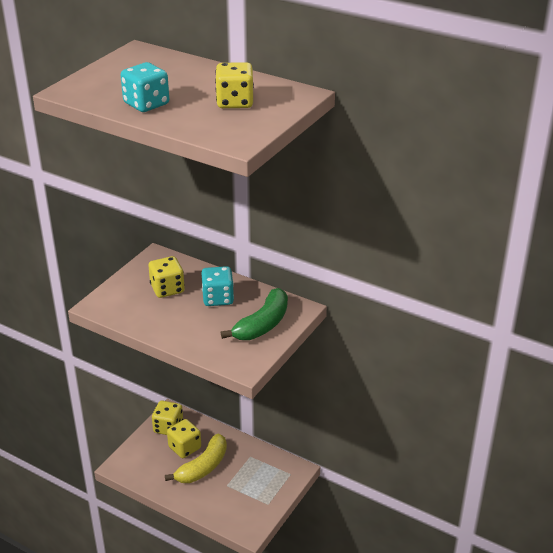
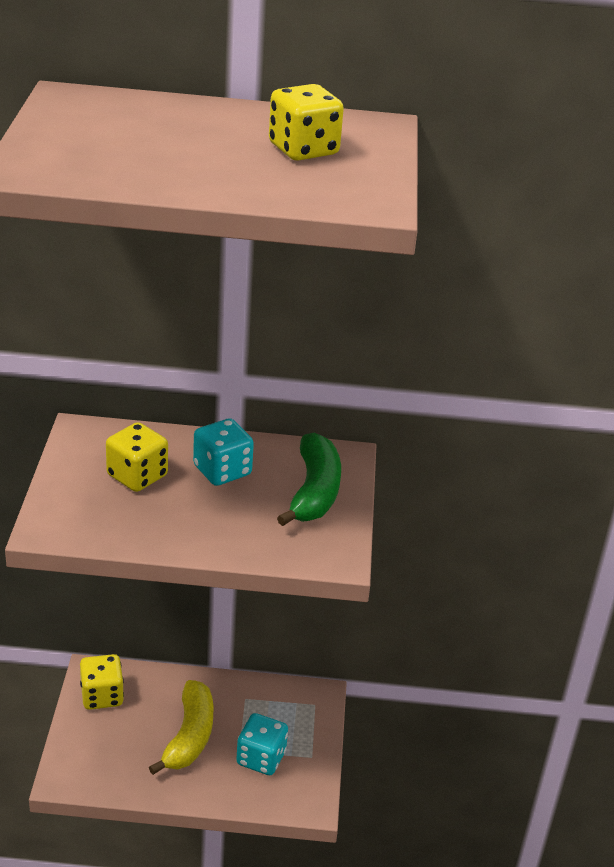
camera: 30 degrees left, 0 degrees up
(146, 104) = (176, 172): turquoise dice -> turquoise dice (261, 758)
(185, 448) = (145, 717): yellow dice -> none

